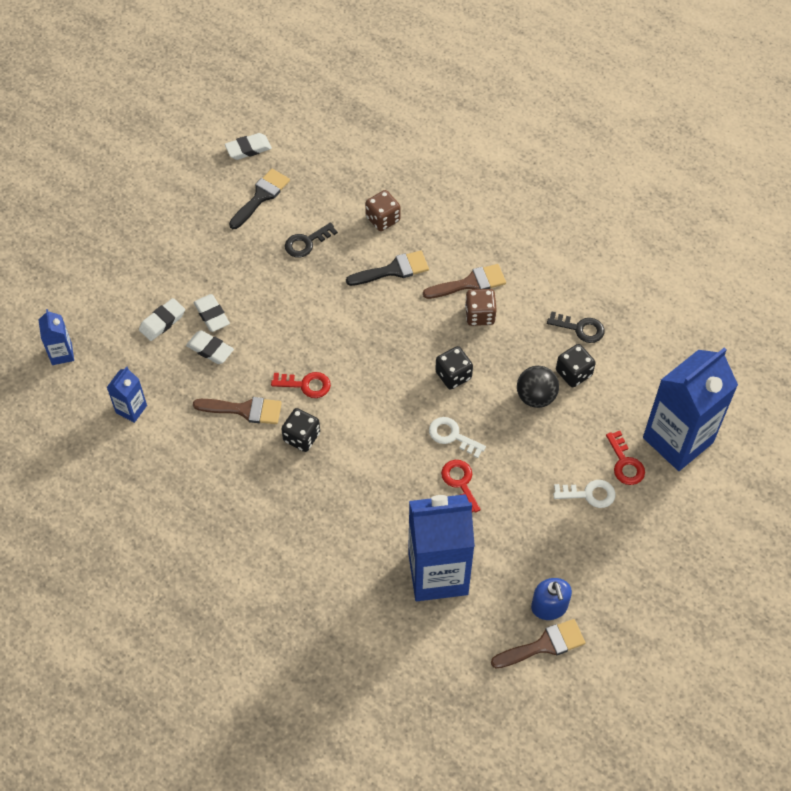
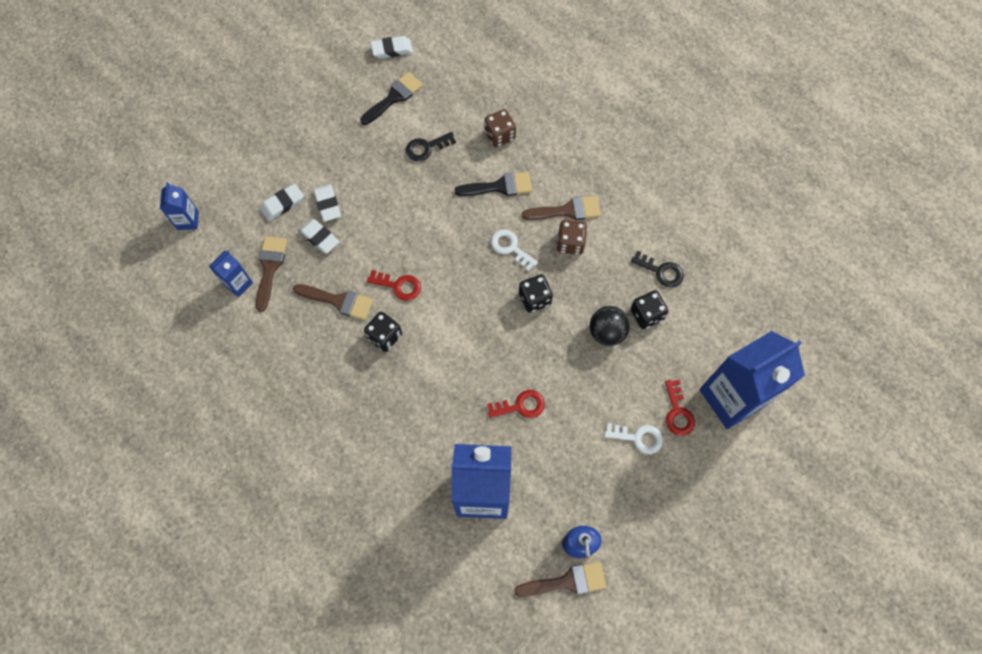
camera: 10 degrees right, 10 degrees up
(162, 388) = (270, 268): none -> brown brush
(452, 436) = (522, 358): white key -> white key (510, 248)
(460, 483) = (520, 406): red key -> red key turned 90 degrees clockwise

